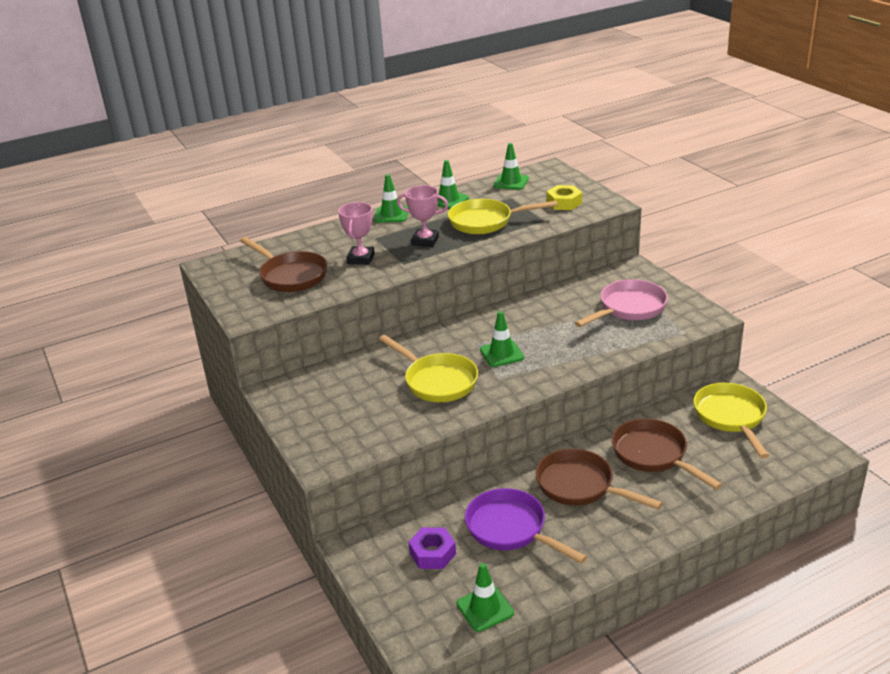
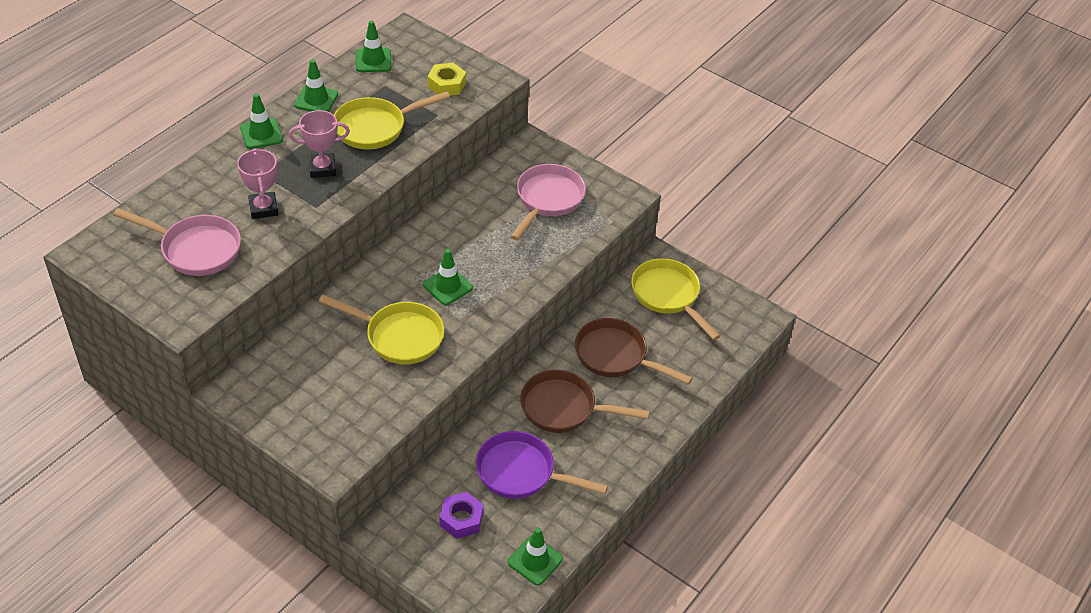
camera: 30 degrees left, 15 degrees up
(290, 276) = (196, 249): brown pan -> pink pan

